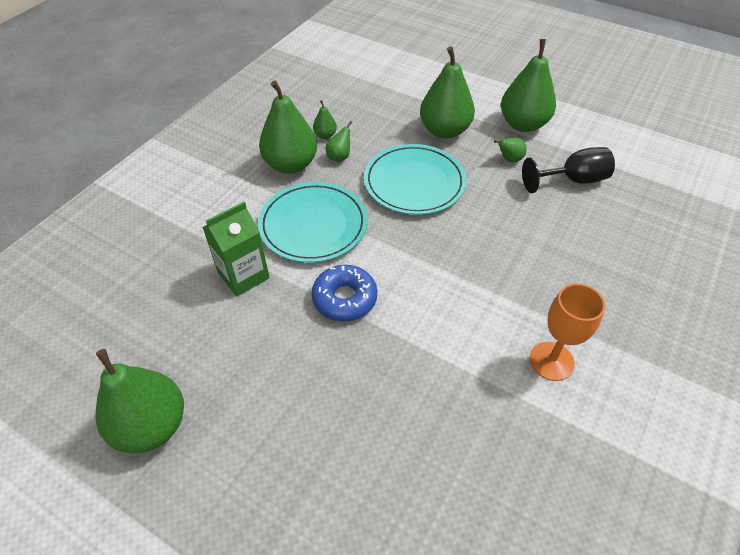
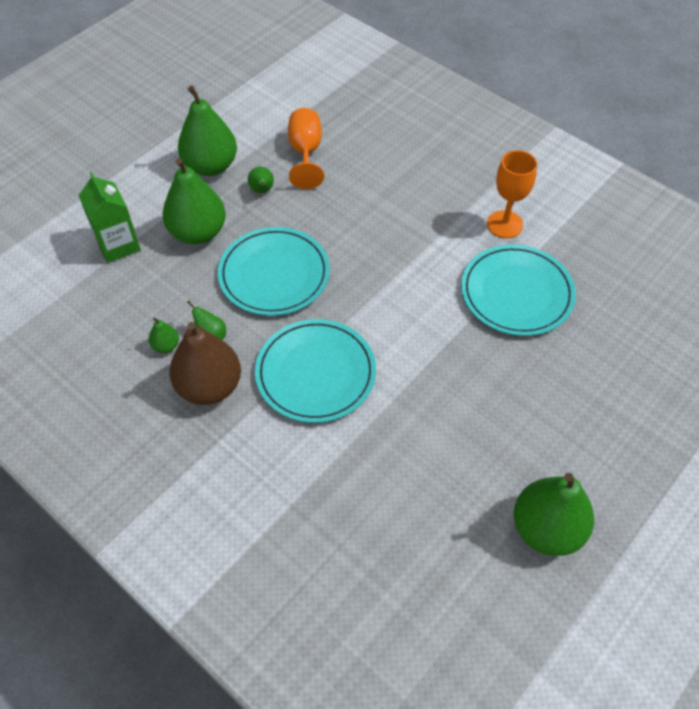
camera: 80 degrees left, 5 degrees up
(243, 275) = (375, 444): green carton -> green carton (118, 245)
(291, 165) = (209, 387): green pear -> brown pear
(344, 298) = (420, 357): blue donut -> none
(450, 380) = (516, 293): none -> turquoise plate
(573, 180) = (305, 153): black goblet -> orange goblet

